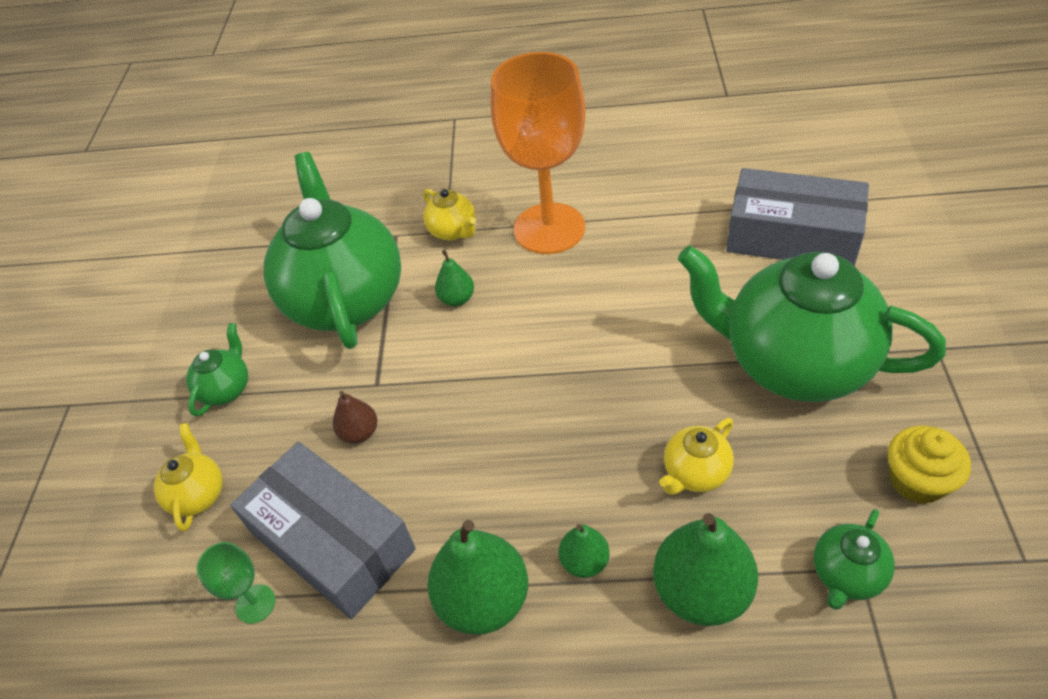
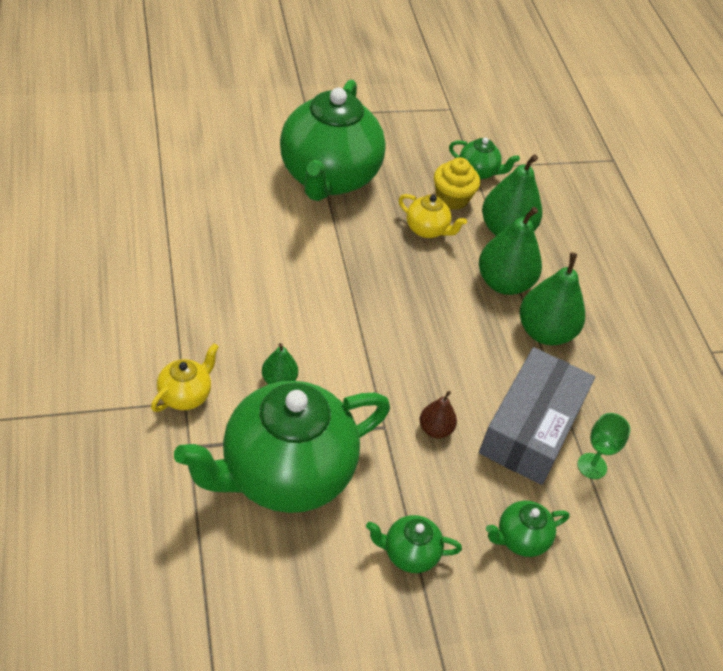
camera: 115 degrees left, 0 degrees up
(198, 494) = (520, 539): yellow teapot -> green teapot
(549, 228) = (184, 318): orange goblet -> none
(584, 561) = (504, 283): green pear -> green pear, size x1.90
(792, 236) = (199, 166): grey box -> none
(917, 480) = (410, 137): yellow cupcake -> yellow cupcake (452, 198)

